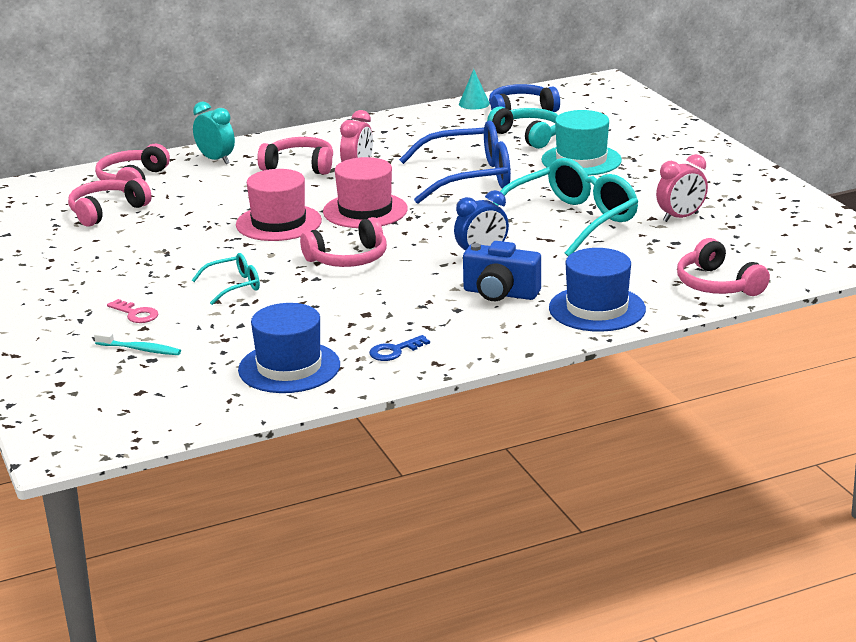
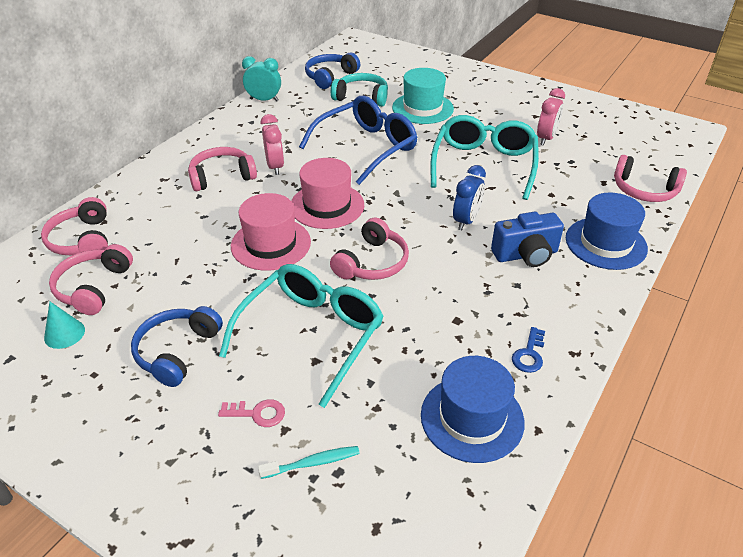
camera: 35 degrees left, 15 degrees up
(122, 265) = (177, 351): none -> blue headphones
(216, 159) = (140, 192): turquoise clock -> turquoise clock (264, 100)
(234, 286) = (312, 334): turquoise glasses -> turquoise glasses, size x2.07
(474, 103) = (290, 79): turquoise cone -> turquoise cone (64, 334)

